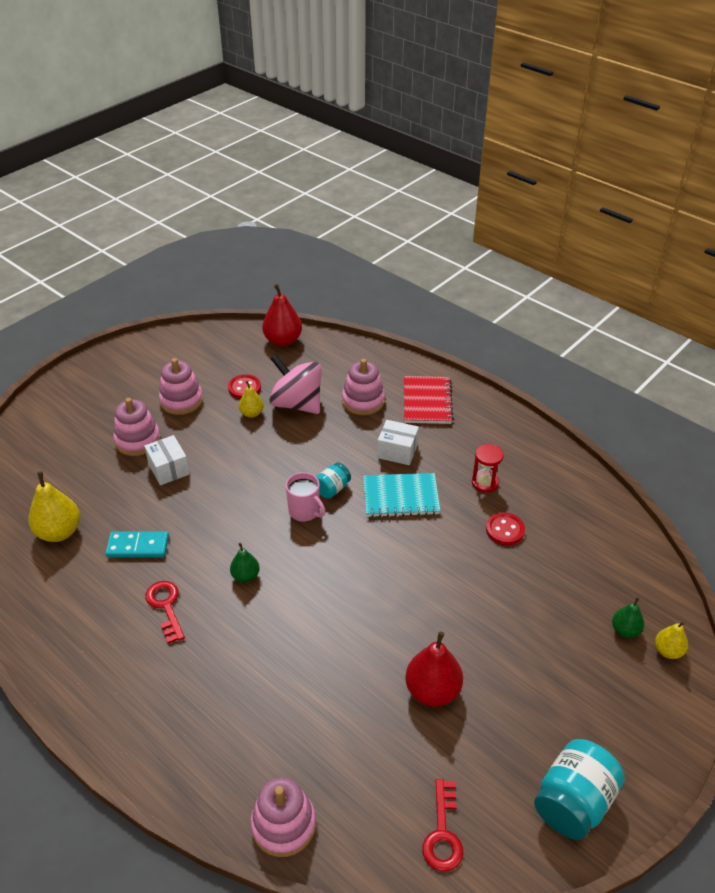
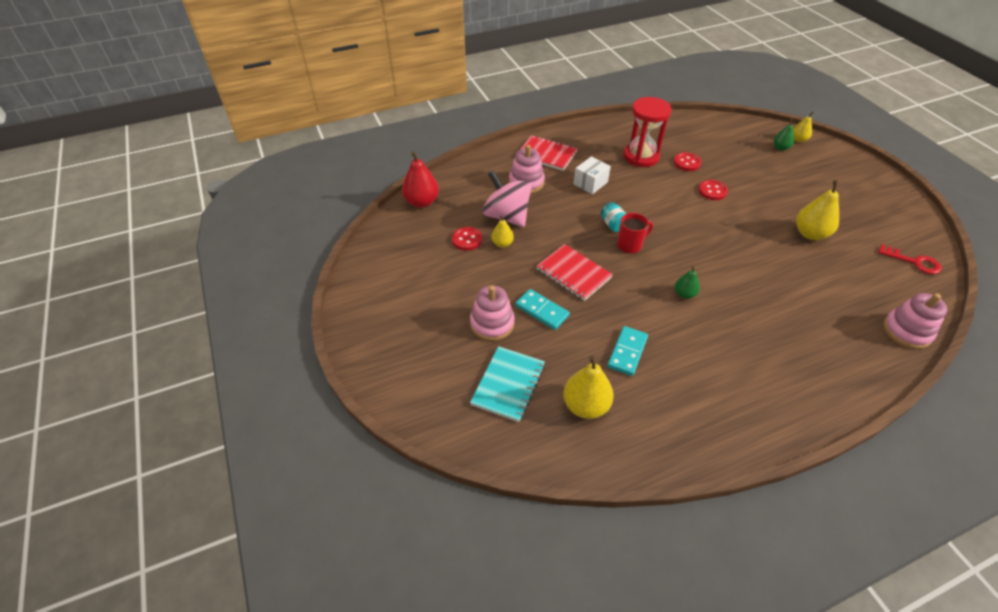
camera: 65 degrees left, 5 degrees up
(166, 606) = (701, 349): red key -> none
(168, 469) = (542, 311): white box -> turquoise domino
(181, 400) = (456, 282): pink stacking toy -> none
(234, 477) = (573, 273): none -> red notebook
(297, 404) = (507, 216): pink spinning top -> pink spinning top turned 75 degrees clockwise
(305, 511) = (630, 245): pink mug -> red mug
(400, 497) = (637, 195): turquoise notebook -> turquoise notebook (508, 384)
(432, 691) = (810, 234): red pear -> yellow pear
(459, 568) = (712, 191): none -> red button
(485, 483) = (641, 156): red hourglass -> red hourglass, size x1.84
(573, 802) = (895, 206): turquoise jar -> none

